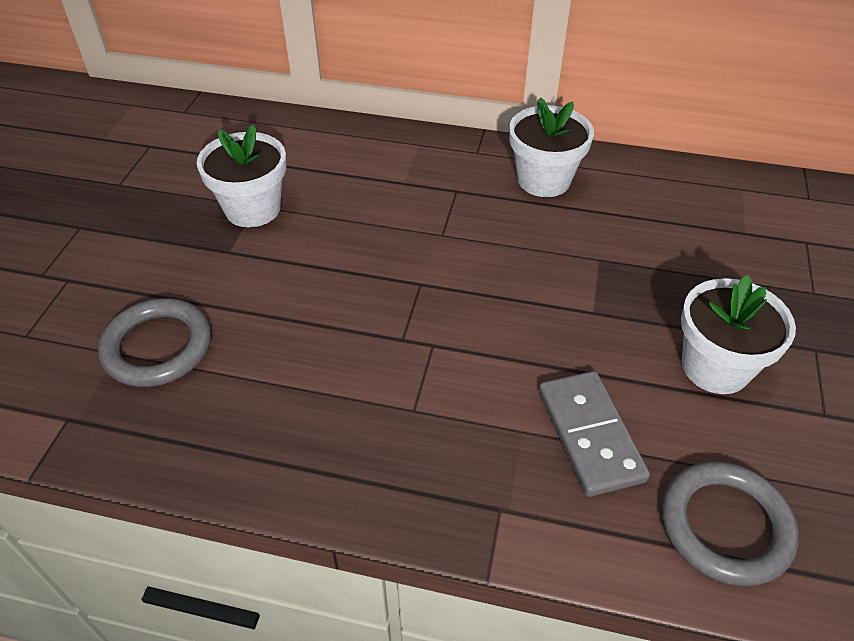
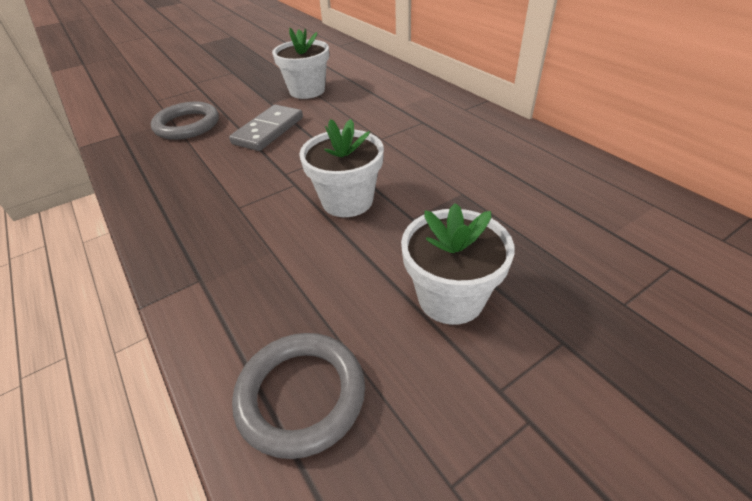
camera: 45 degrees right, 5 degrees down
(543, 180) = (488, 137): white flower pot -> white flower pot (347, 201)
(589, 435) = (303, 278): grey domino -> grey domino (268, 130)

